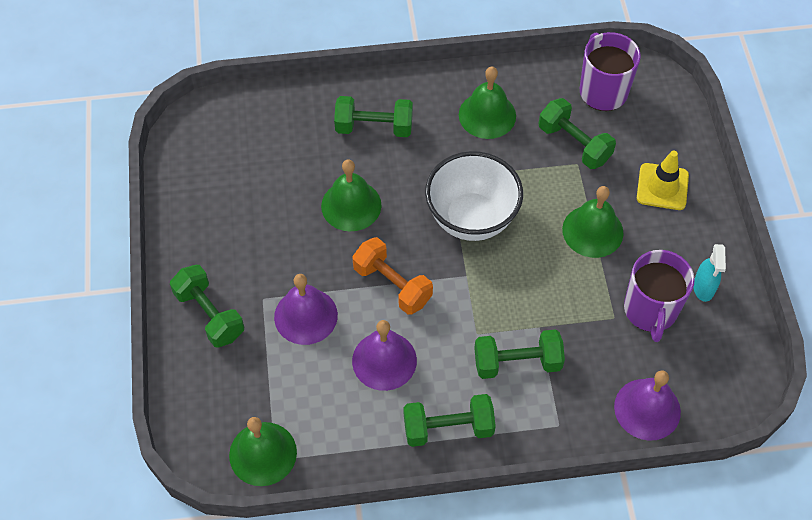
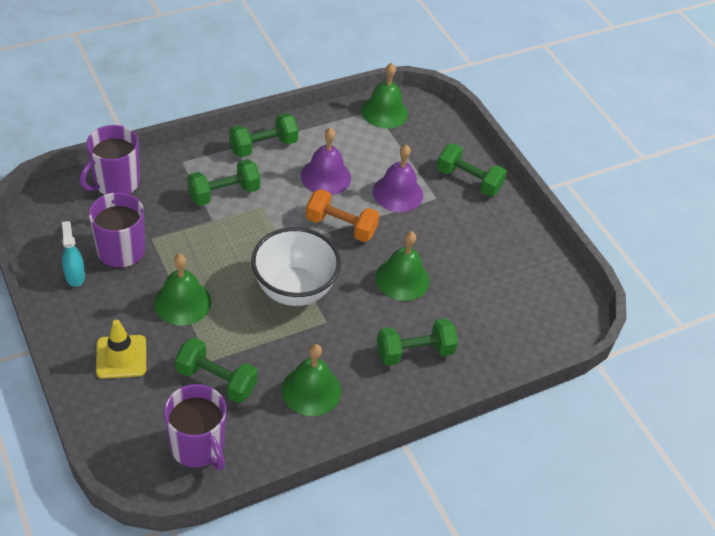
camera: 155 degrees right, 10 degrees down
(647, 409) = (116, 183): purple bell -> purple mug

